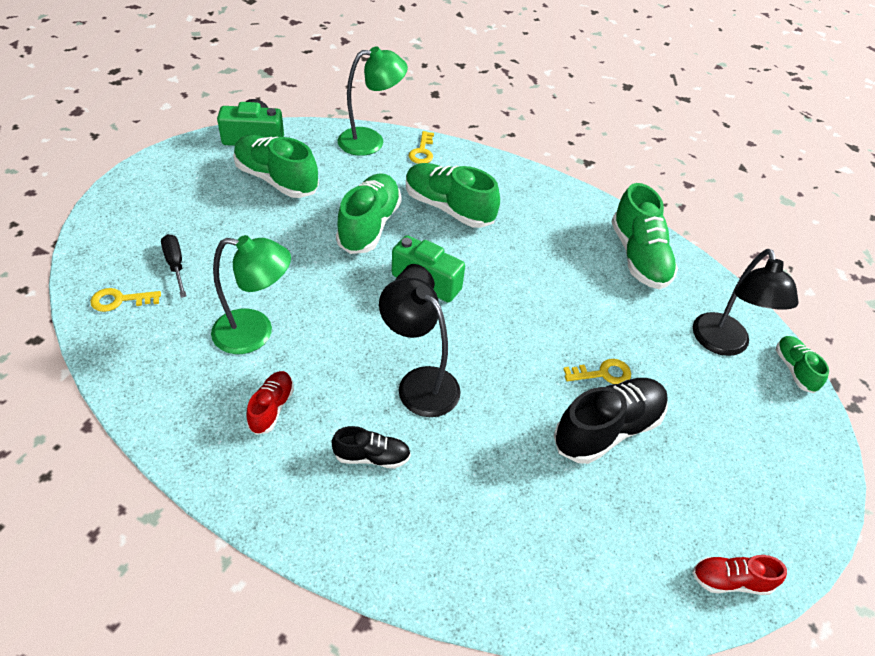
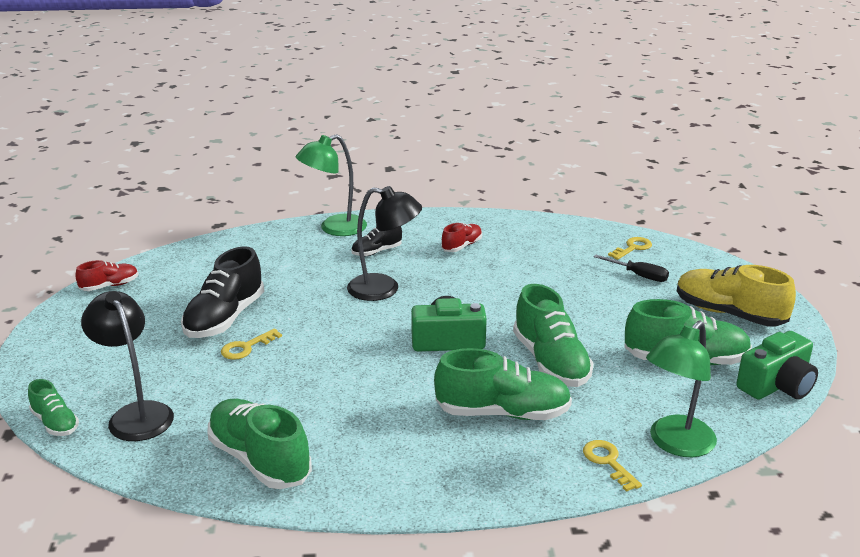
camera: 150 degrees right, 20 degrees down
(181, 193) = (729, 314): none -> yellow shoe
(255, 333) = (525, 268): green lamp -> green lamp (334, 228)
(271, 408) = (462, 246): red shoe -> red shoe turned 120 degrees counterclockwise

